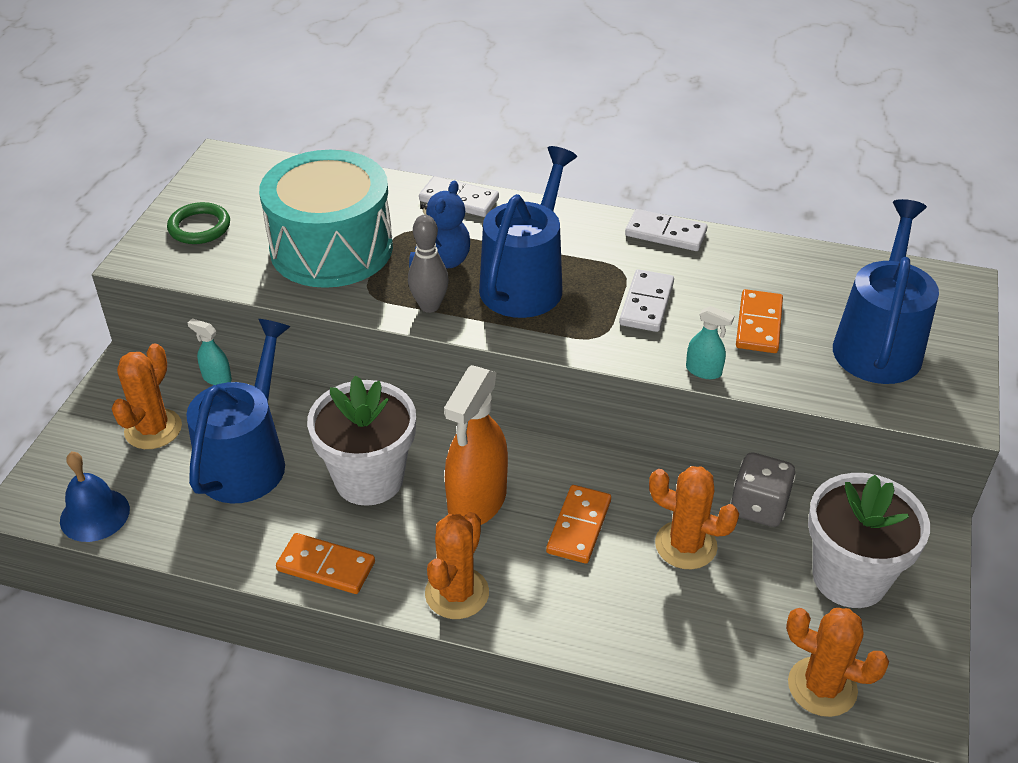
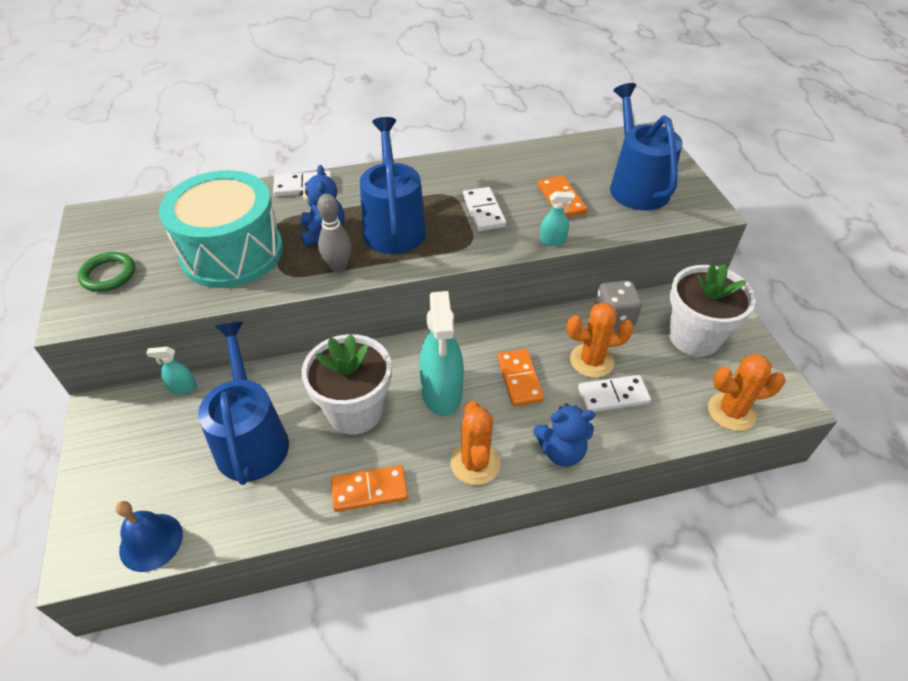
camera: 30 degrees left, 5 degrees up
(153, 429) = (155, 450): orange cactus -> none
(477, 501) = (442, 393): orange spray bottle -> turquoise spray bottle
(565, 628) = (561, 451): none -> blue teddy bear
(665, 234) = (460, 163): white domino -> white domino (613, 396)

